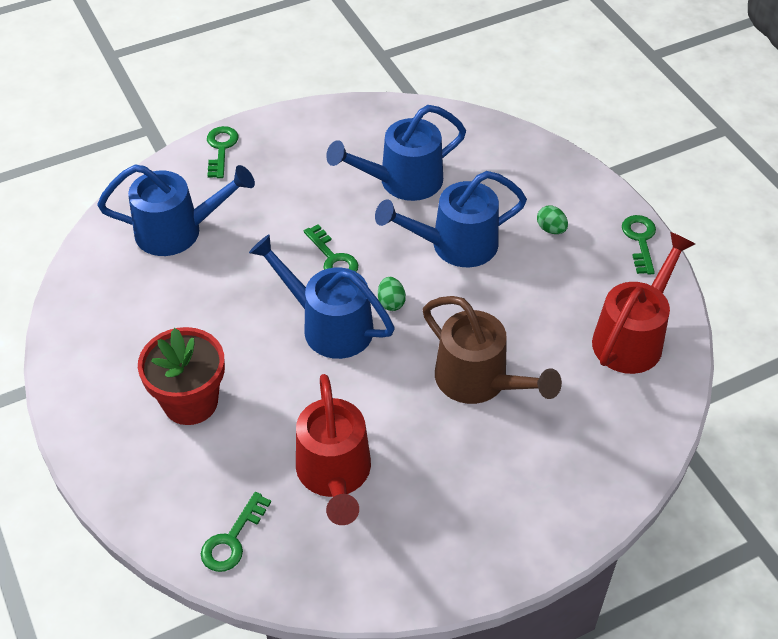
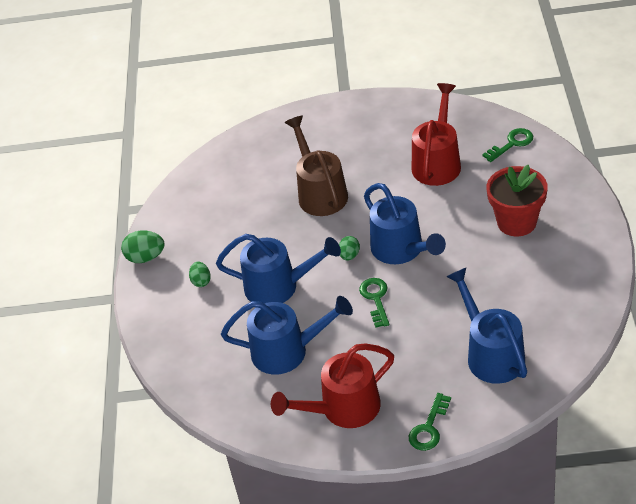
camera: 150 degrees left, 5 degrees down
(179, 231) = (490, 353): blue watering can -> blue watering can turned 45 degrees clockwise
(633, 336) = (204, 197): red watering can -> red watering can (342, 409)
(640, 240) = (145, 257): green key -> green egg

